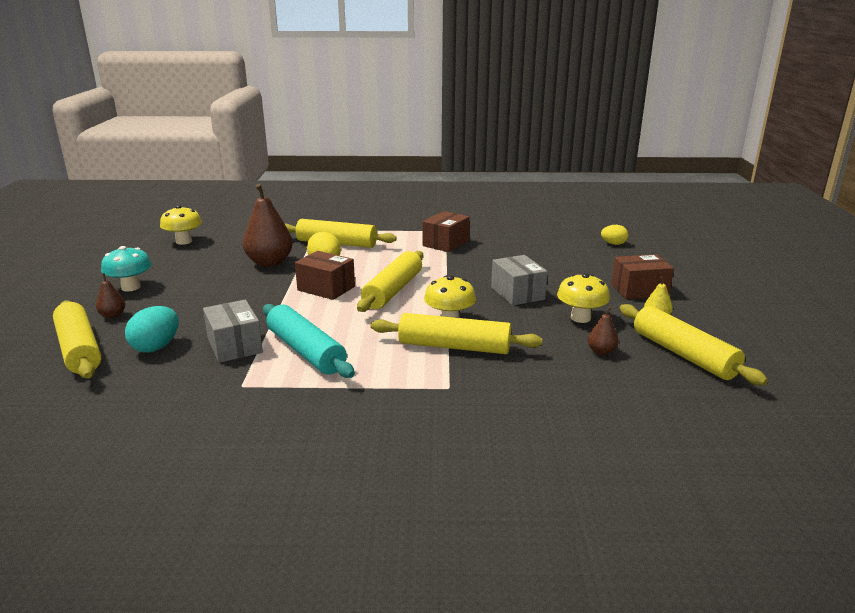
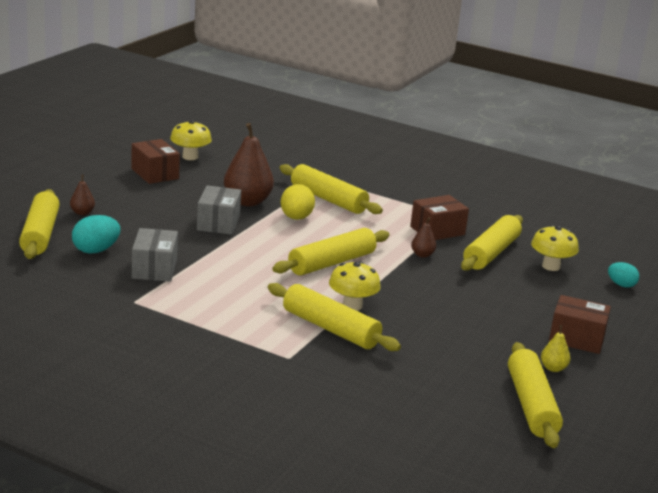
camera: 25 degrees right, 0 degrees up
(131, 287) = (113, 191): turquoise mushroom -> none
(306, 351) = (205, 291): turquoise rolling pin -> none
(326, 288) = (274, 242): brown box -> brown box (155, 173)
(502, 248) = (491, 253): none -> yellow rolling pin
(517, 293) = (446, 302): grey box -> grey box (218, 223)
(580, 318) = (478, 343): yellow mushroom -> yellow mushroom (551, 266)
(601, 351) = (456, 376): brown pear -> brown pear (422, 255)
(613, 244) = (621, 285): yellow egg -> turquoise egg

